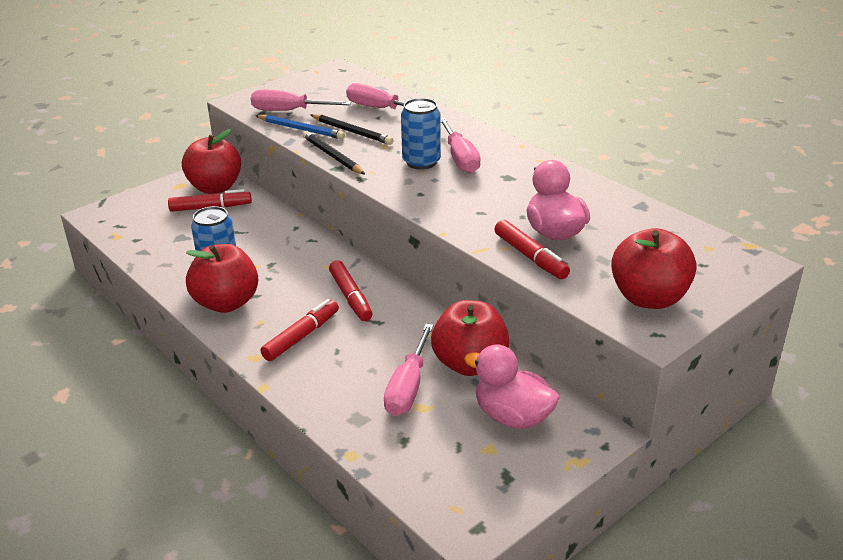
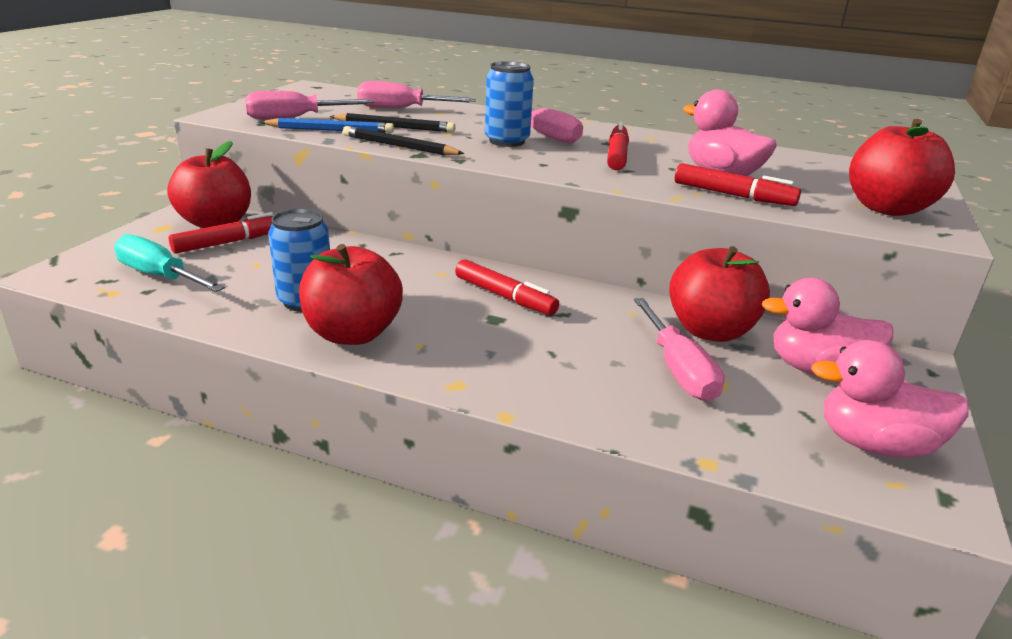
camera: 30 degrees left, 5 degrees down
(150, 229) = (160, 276): none -> turquoise screwdriver
(301, 336) = (492, 347): red marker -> red marker (617, 155)
(478, 480) = (874, 444): none -> pink duck

